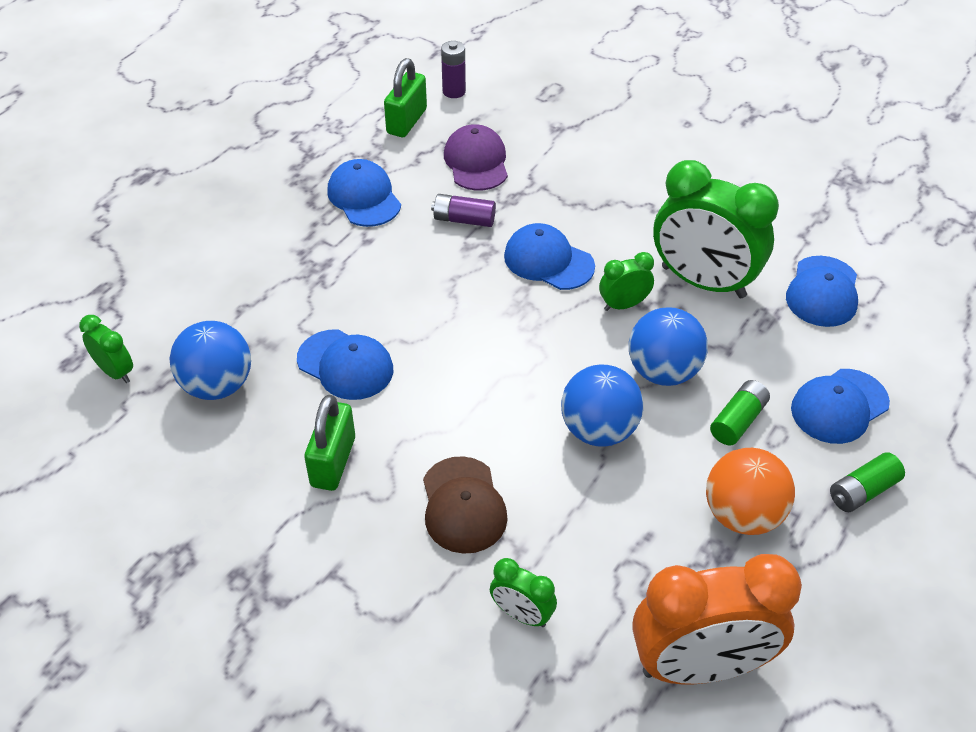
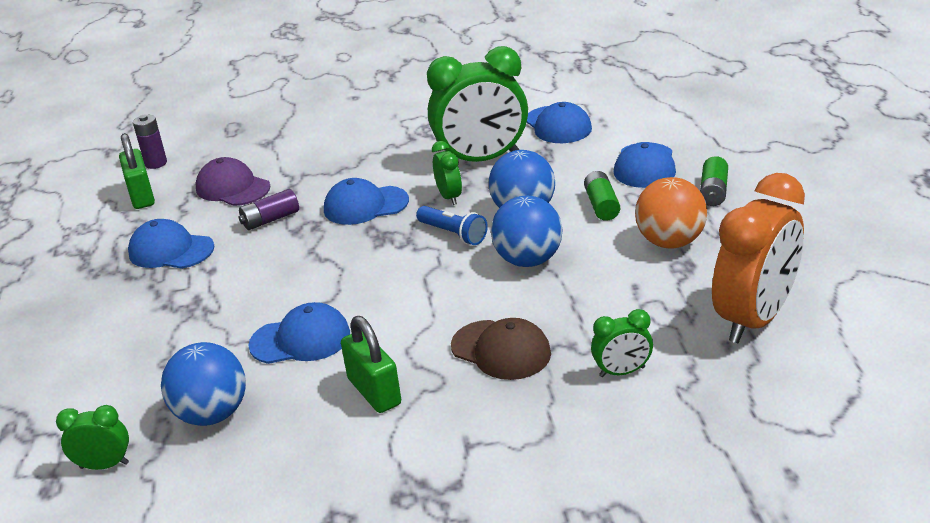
camera: 40 degrees left, 15 degrees down
(576, 349) = (453, 234): none -> blue flashlight
(623, 305) = (449, 197): green clock -> green clock turned 135 degrees clockwise

